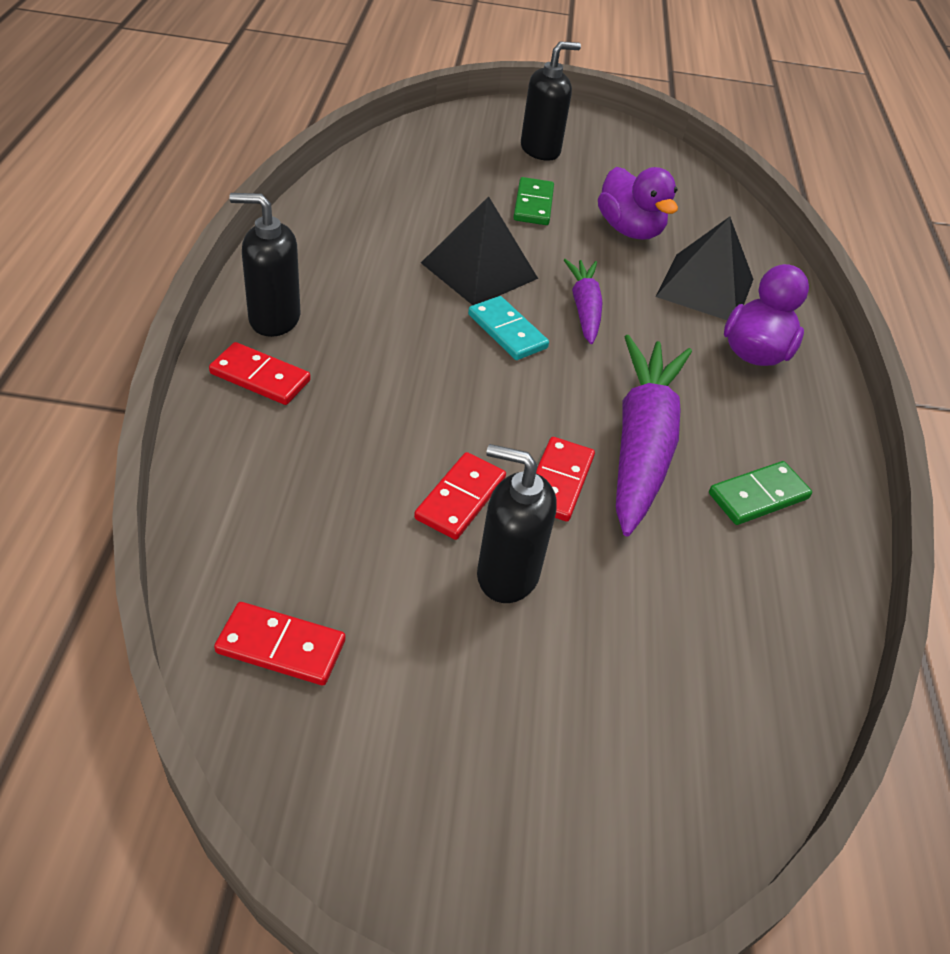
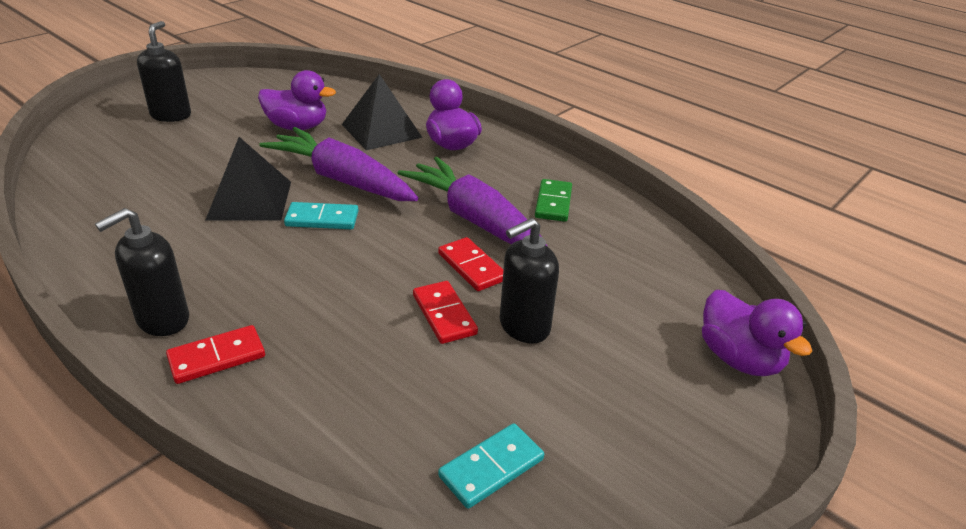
camera: 50 degrees left, 10 degrees down
(281, 647) = (491, 468): red domino -> turquoise domino
(533, 204) = (220, 146): green domino -> none
(584, 308) = (341, 179): purple carrot -> purple carrot, size x1.80
(662, 828) = (739, 358): none -> purple duck

